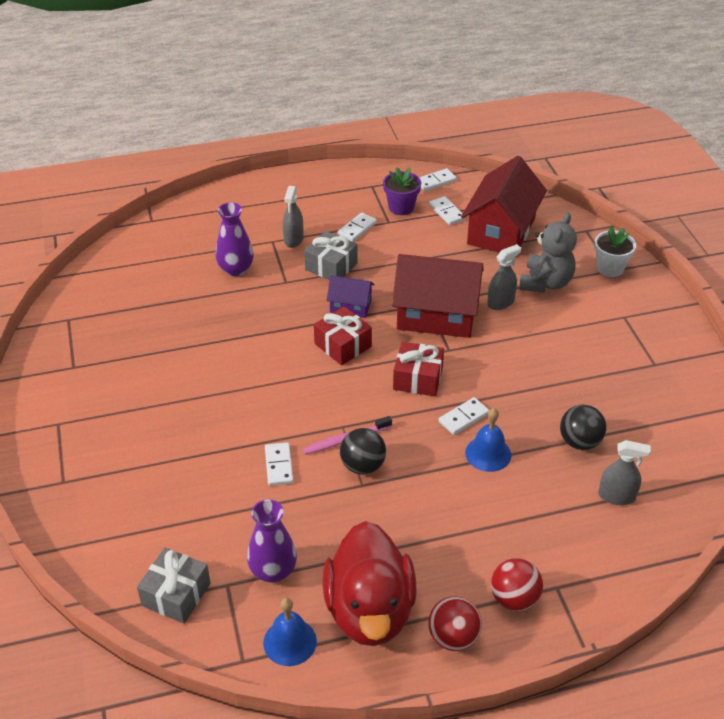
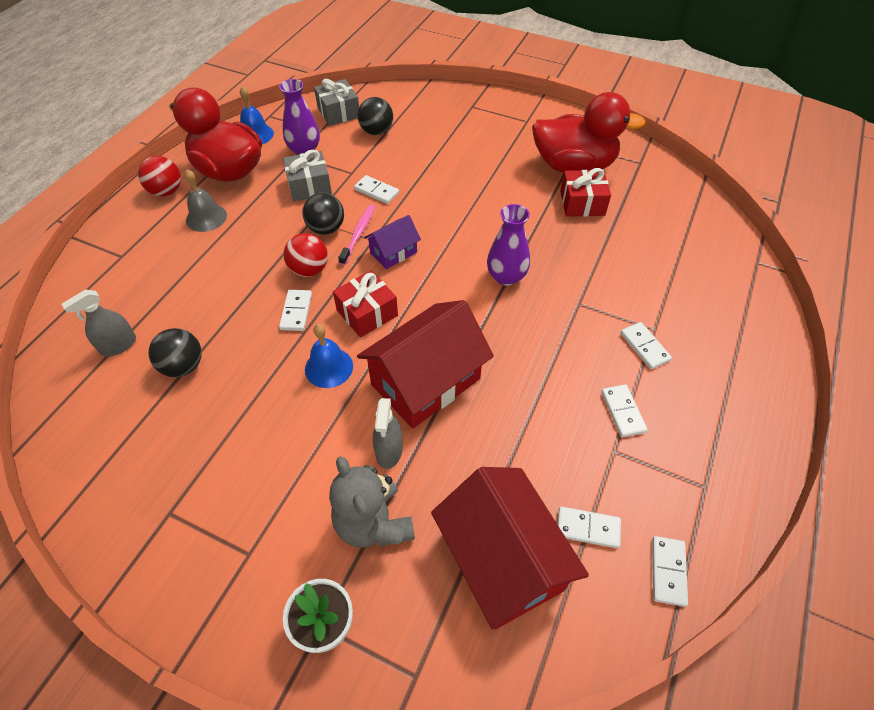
camera: 130 degrees right, 10 degrees up
(112, 356) = (573, 166): none -> red duck
(183, 532) = (376, 131): none -> black ball
(236, 269) = (627, 280): purple vase -> purple vase (506, 277)
(293, 239) = (644, 347): grey spray bottle -> white domino
(331, 266) = (573, 349): grey gift -> grey gift (309, 186)
(342, 345) = (456, 291): red gift -> red gift (582, 203)
(350, 306) = (501, 327): purple house -> purple house (393, 252)
(401, 207) = (635, 485): purple flower pot -> none
(446, 566) = (206, 217): none -> grey bell
(488, 453) = (249, 300): blue bell -> blue bell (329, 367)
(514, 598) = (145, 232): red ball -> red ball (309, 270)

